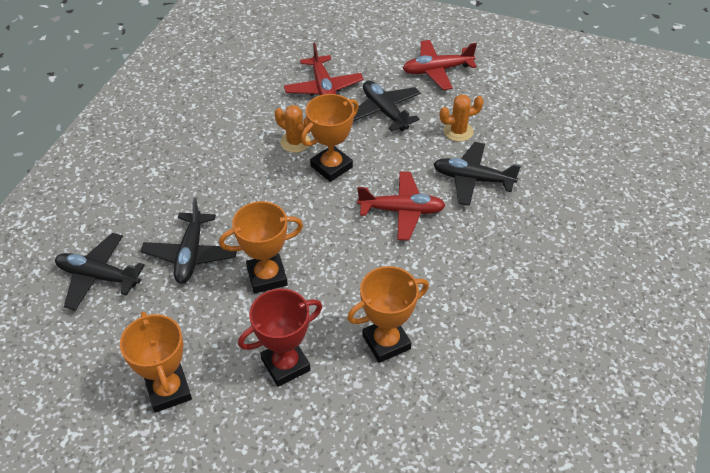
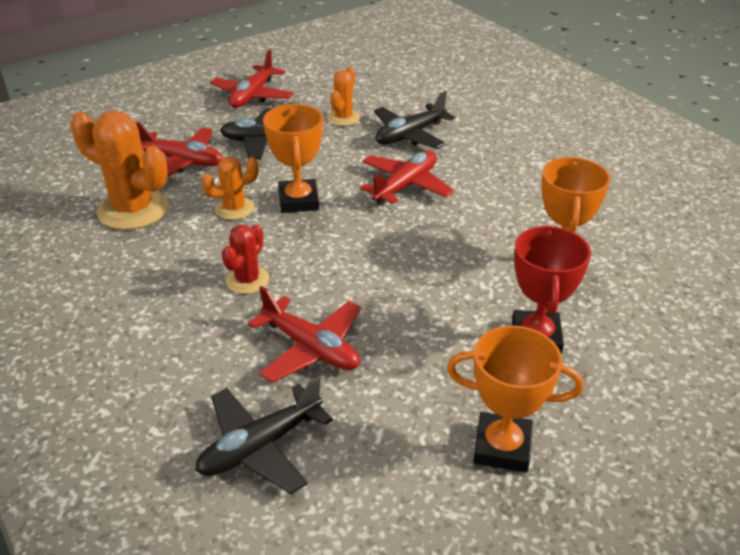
camera: 55 degrees left, 10 degrees down
(191, 254) = (311, 348): black plane -> red plane
(229, 190) = (247, 280): none -> red cactus
(254, 100) = (133, 209): none -> orange cactus
(267, 276) = (403, 303): orange trophy -> none

